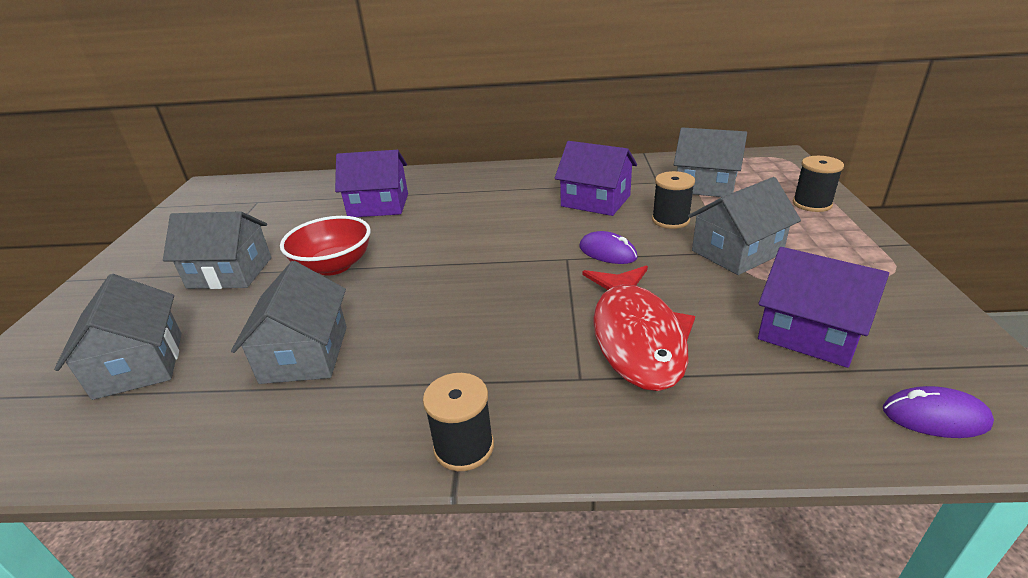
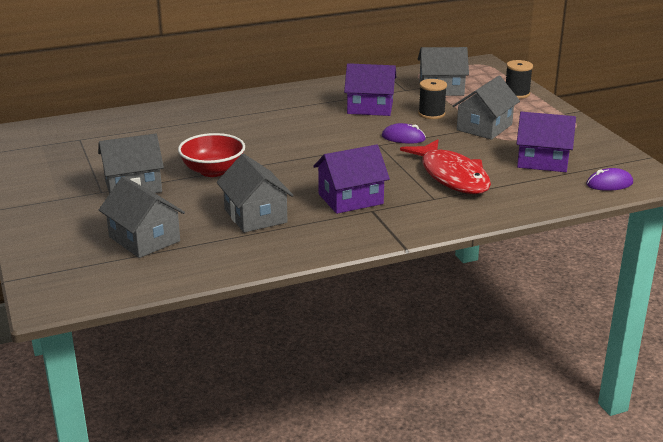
camera: 25 degrees left, 5 degrees down
(378, 205) = (198, 129): purple house -> purple house (350, 199)
(464, 447) = (395, 233): black spool -> none

